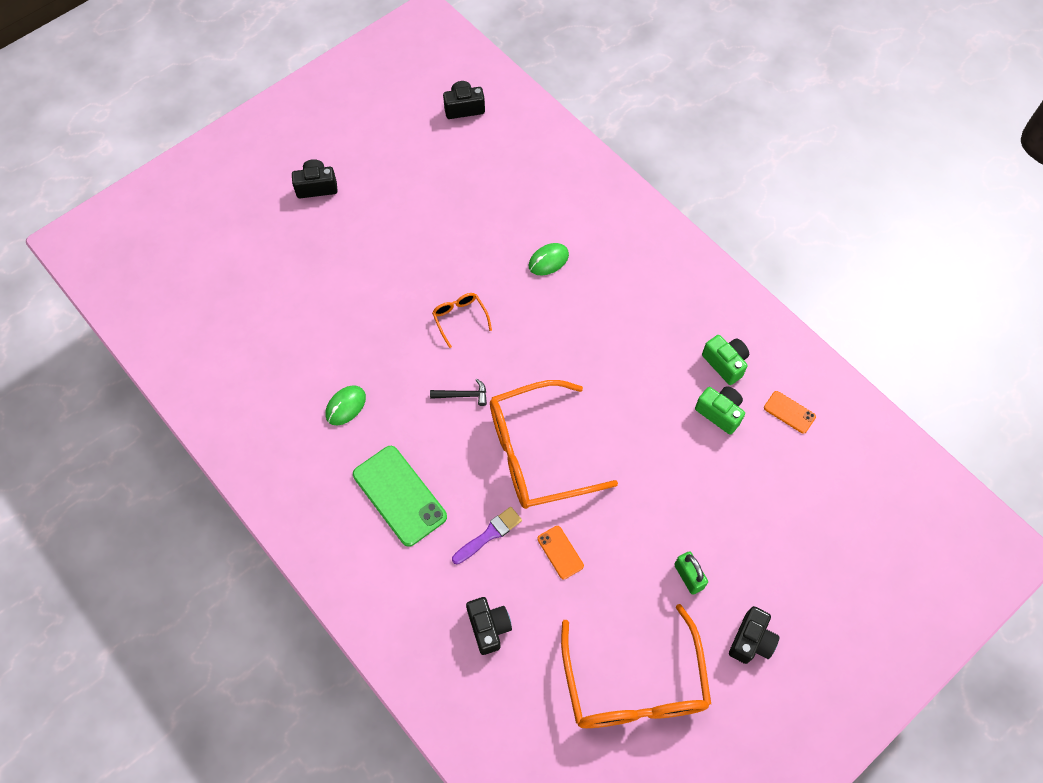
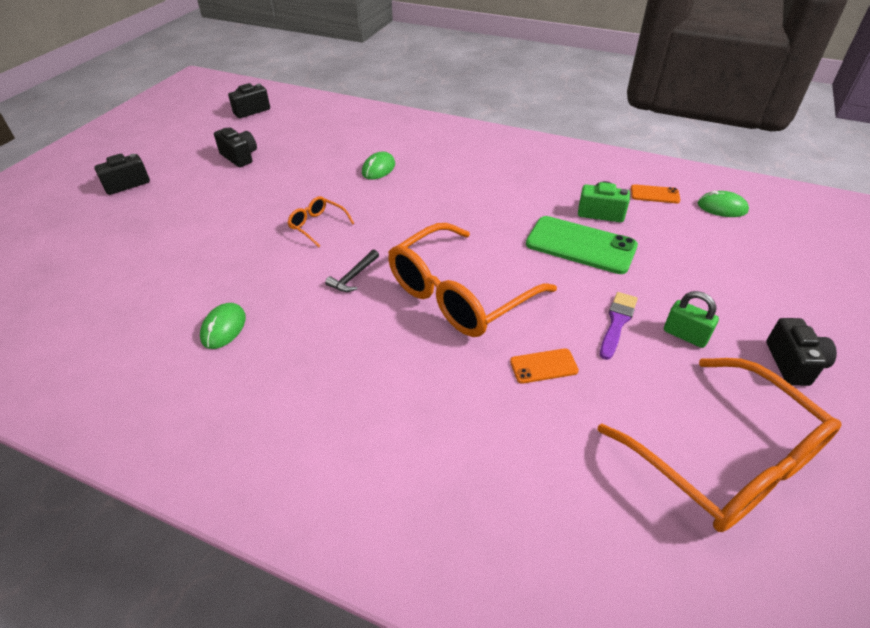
camera: 25 degrees left, 20 degrees down
(399, 495) = (328, 385): green phone -> green phone (580, 245)
(463, 395) = (353, 277): black hammer -> black hammer turned 150 degrees clockwise
(488, 627) = (517, 475): black camera -> black camera (240, 157)
(489, 534) = (455, 380): purple brush -> purple brush (617, 322)
(560, 552) = (543, 366): orange phone -> orange phone turned 45 degrees counterclockwise
(725, 363) = (576, 183): green camera -> none
(840, 458) = (722, 207): none -> green mouse

